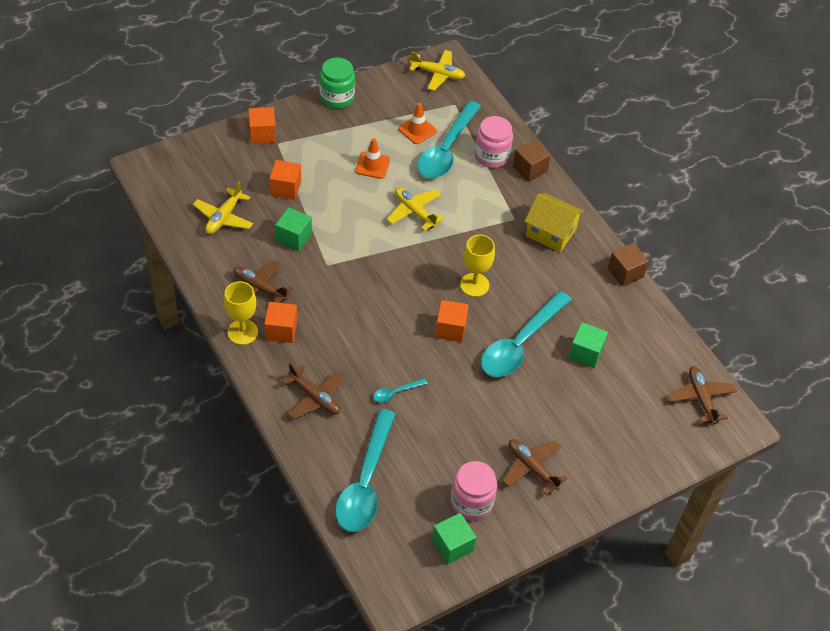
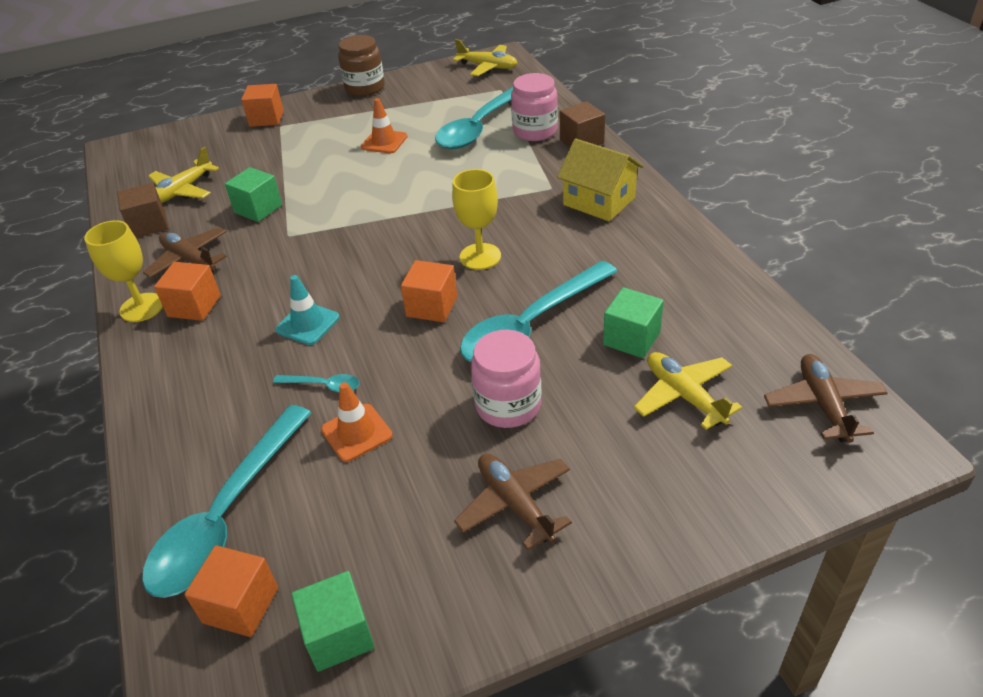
camera: 15 degrees right, 10 degrees down
(285, 188) = (270, 163): orange cube -> orange cube (241, 605)
(315, 397) = (202, 389): brown plane -> none
(337, 97) = (365, 88): green jar -> brown jar
(368, 344) = (308, 324): none -> turquoise traffic cone
(395, 393) = (324, 385): turquoise spoon -> turquoise spoon turned 150 degrees counterclockwise
(414, 212) = (421, 183): yellow plane -> yellow plane (684, 396)
(417, 130) = (449, 111): orange traffic cone -> orange traffic cone (356, 433)
(471, 502) = (395, 557): pink jar -> pink jar (508, 405)
(625, 273) = (702, 243): brown cube -> brown cube (149, 225)

